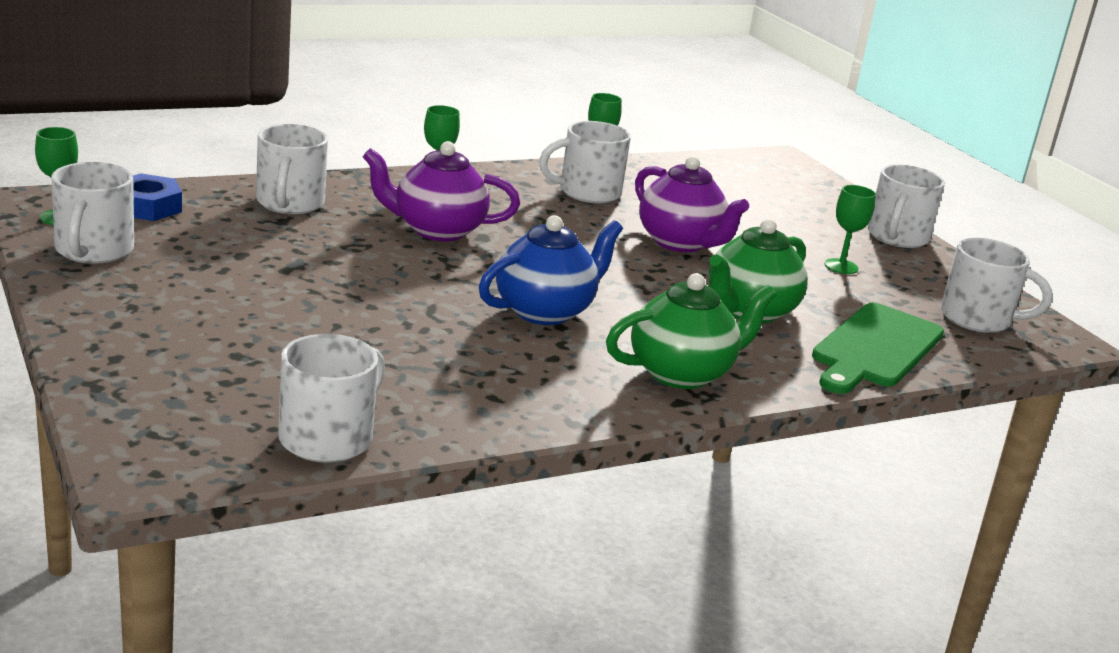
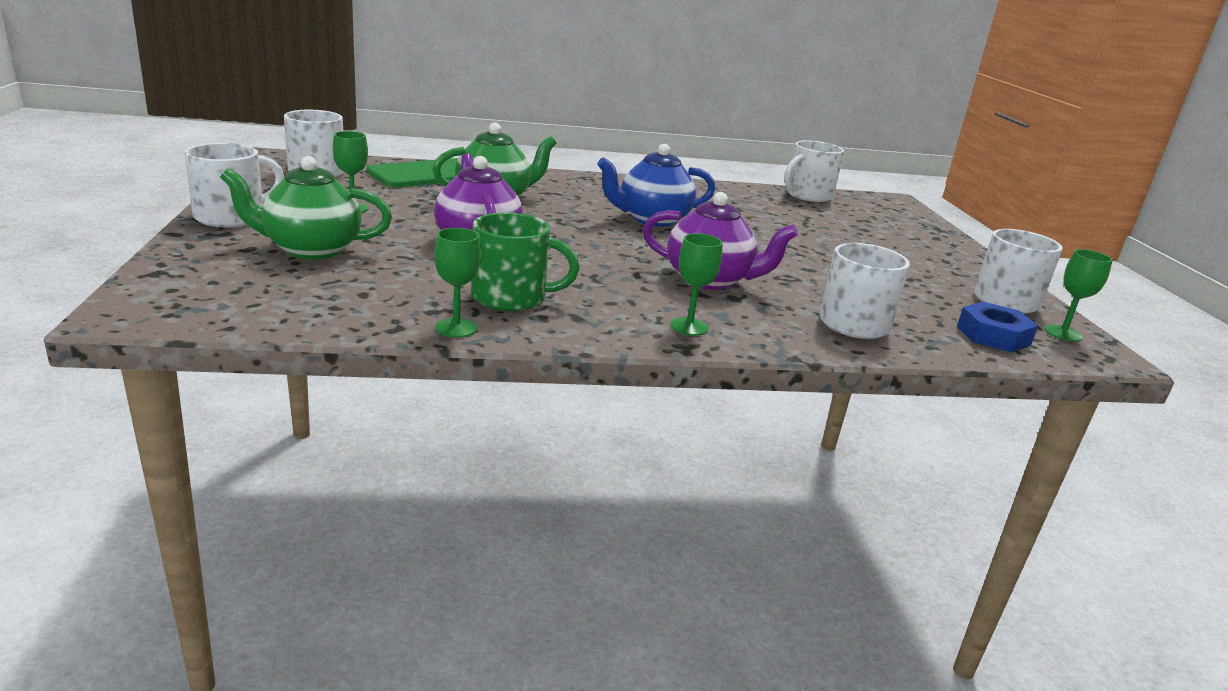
camera: 160 degrees left, 0 degrees up
(587, 192) = (511, 297): white mug -> green mug
(682, 373) = (589, 185): green teapot -> green teapot (311, 249)

